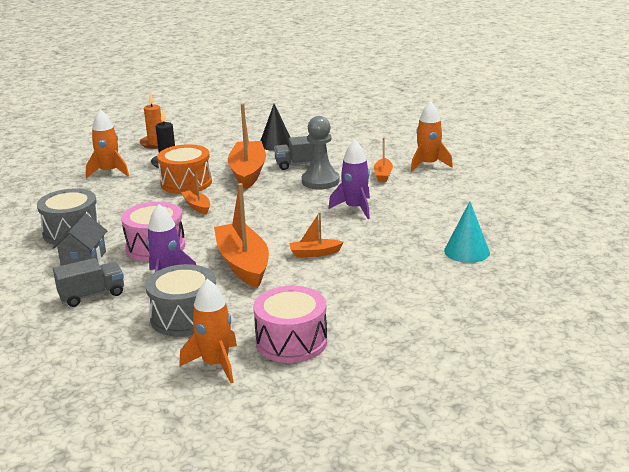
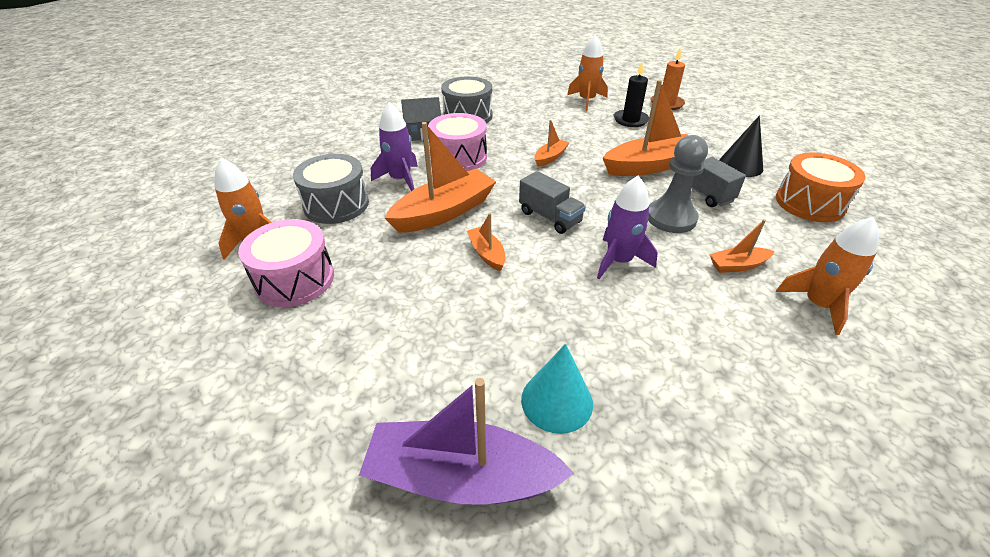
camera: 70 degrees right, 15 degrees up
(92, 295) = (366, 152): grey truck -> grey truck (550, 217)
(186, 183) = (595, 139): orange drum -> orange drum (809, 203)
(509, 287) = (461, 477): none -> purple boat

